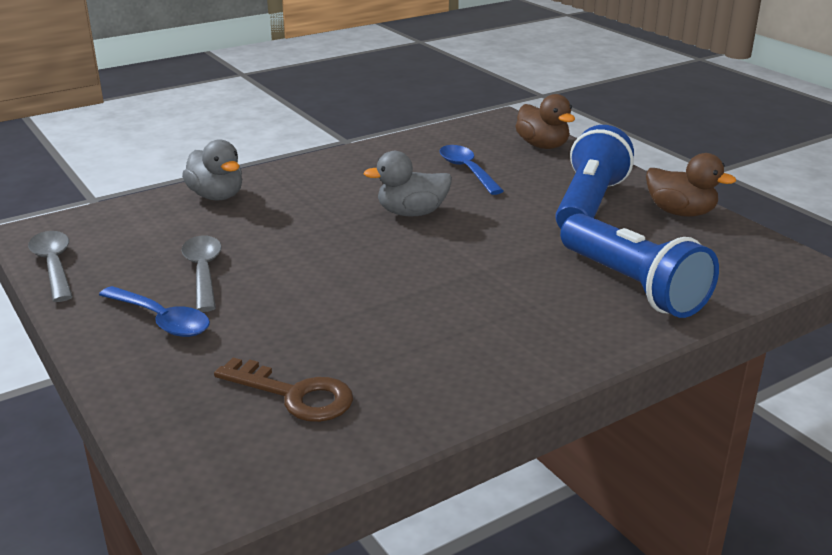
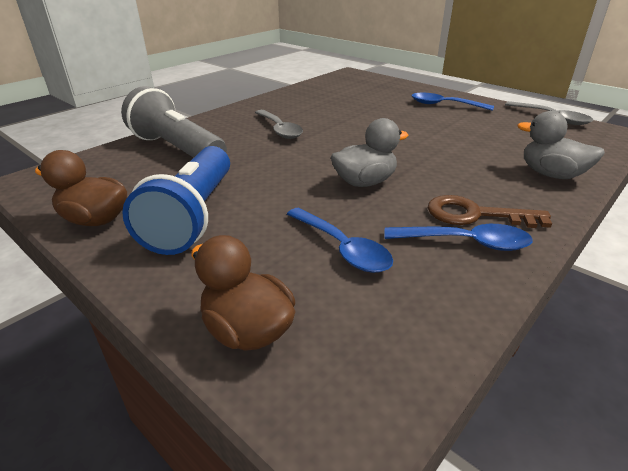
camera: 165 degrees right, 5 degrees up
(203, 272) = (461, 125): grey spoon -> grey spoon (279, 129)
(294, 395) = (348, 92): brown key -> brown key (476, 215)
(372, 163) = (466, 243): none -> blue spoon
(632, 286) = (177, 149): blue flashlight -> grey flashlight

